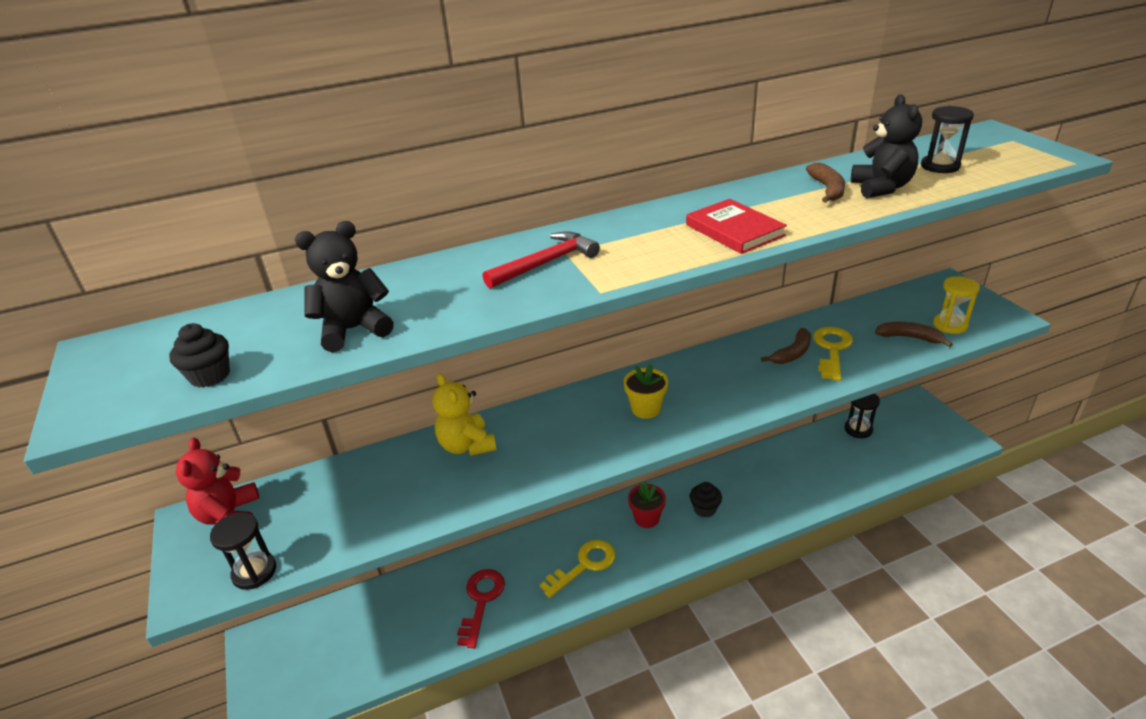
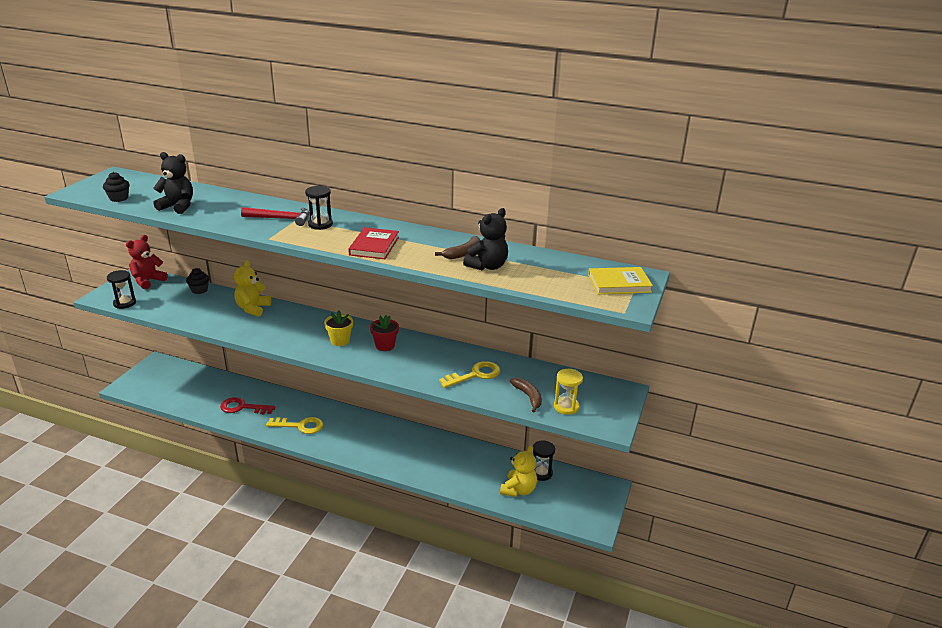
camera: 40 degrees right, 5 degrees down
(481, 601) = (242, 407): red key -> red key turned 135 degrees counterclockwise
(647, 518) = (358, 429): red flower pot -> red flower pot (385, 346)
(705, 509) = (390, 445): black cupcake -> black cupcake (199, 290)
(792, 353) = (452, 363): brown banana -> none
(871, 458) = (518, 490): none -> yellow teddy bear
(940, 166) = (549, 274): black hourglass -> black hourglass (320, 224)
(1000, 145) = (619, 283): none -> yellow book

